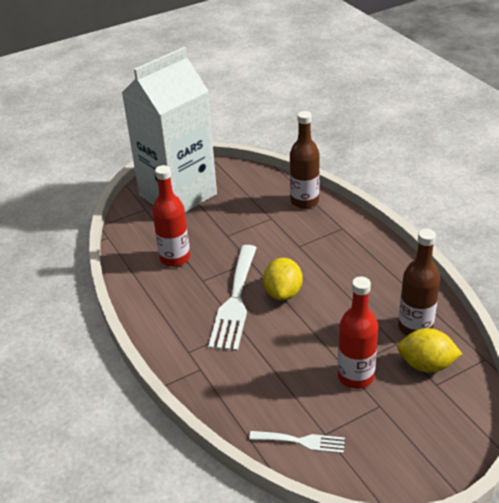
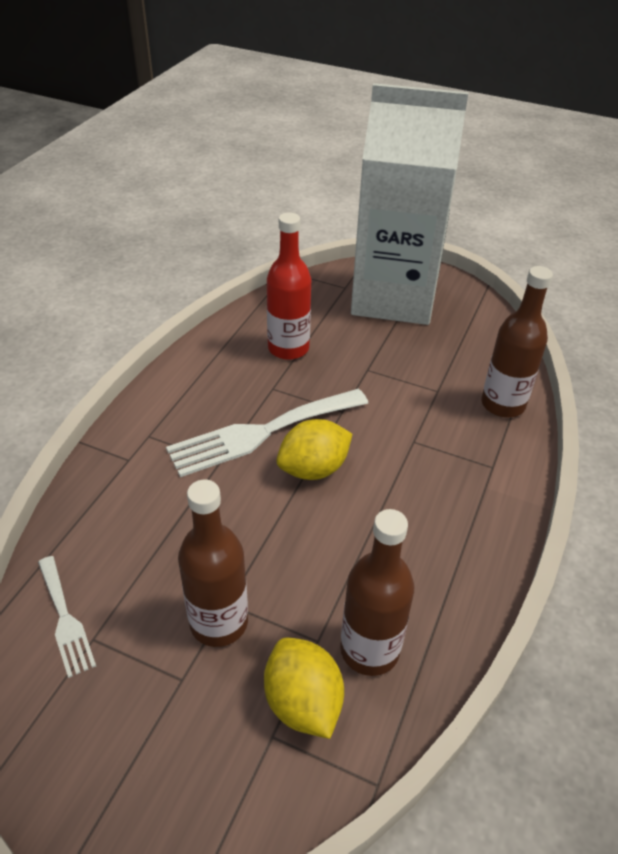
camera: 50 degrees right, 5 degrees up
(355, 376) = (219, 622): red bottle -> brown bottle

